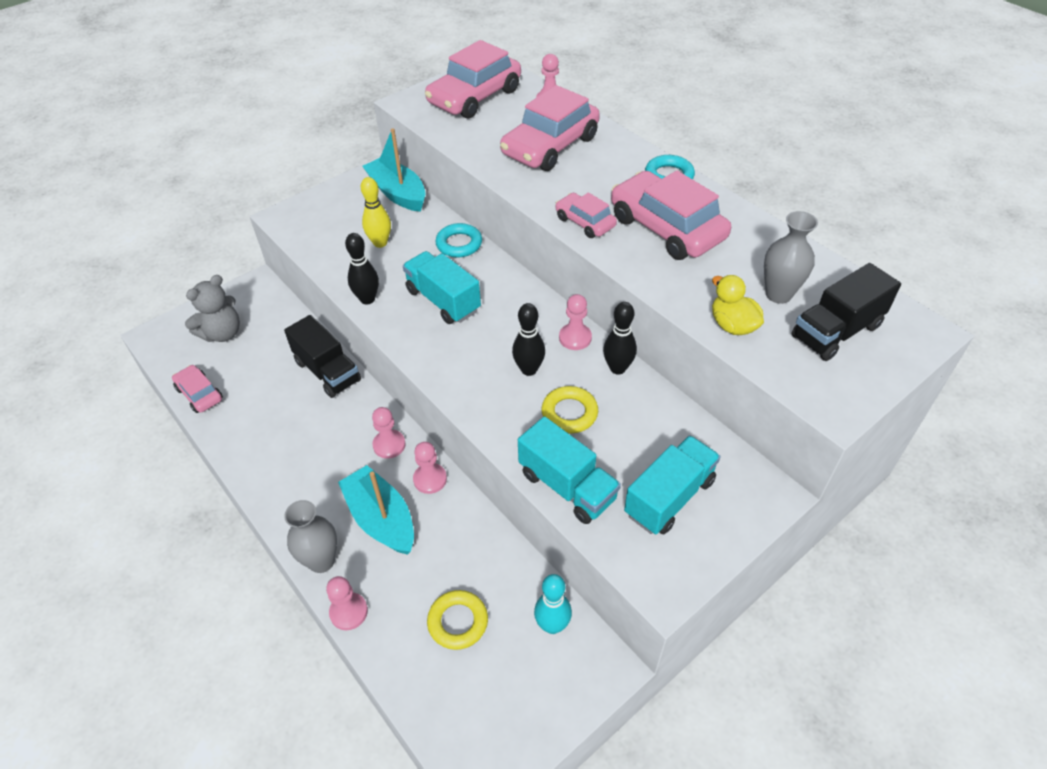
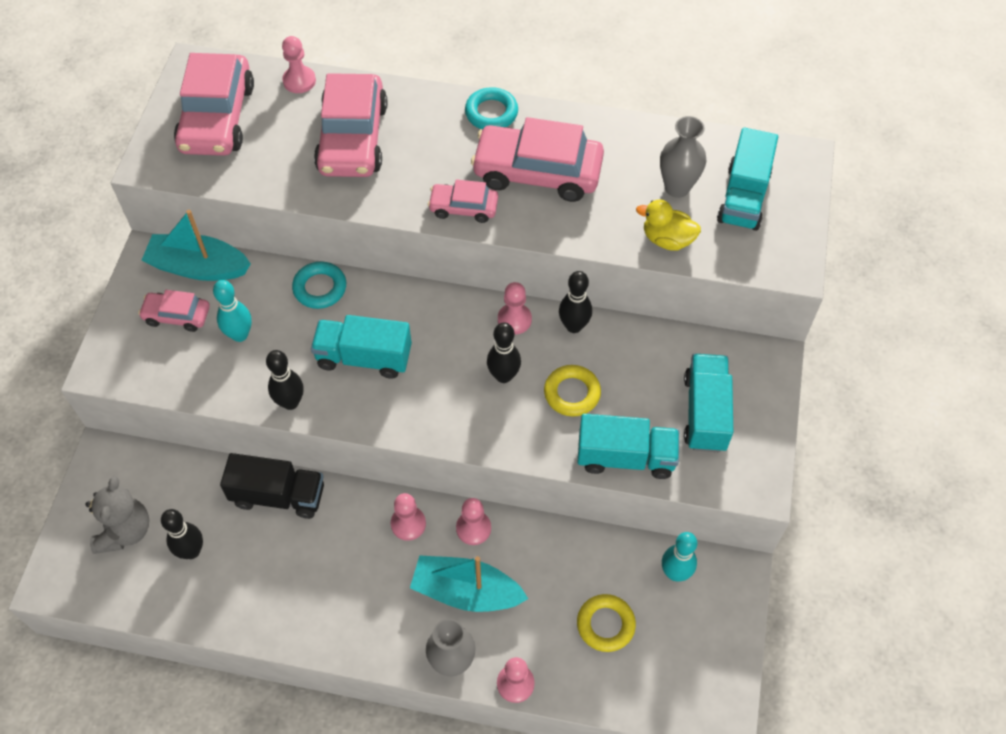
camera: 40 degrees left, 10 degrees up
(199, 394) = (172, 605): pink car -> pink car (177, 316)
(244, 370) = (191, 551): none -> black bowling pin
(380, 243) = (240, 335): yellow bowling pin -> turquoise bowling pin
(836, 331) = (743, 197): black truck -> turquoise truck

